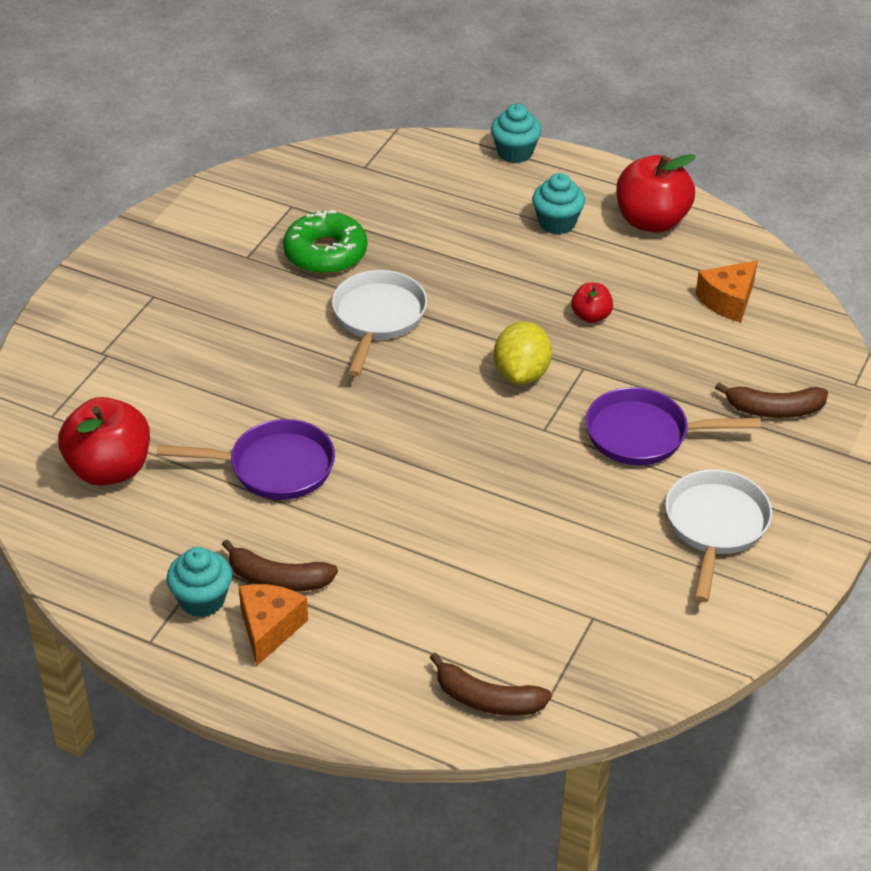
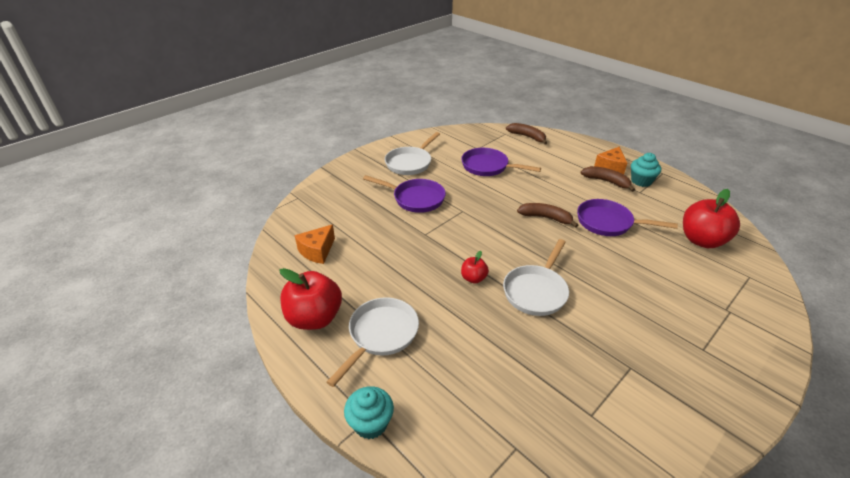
camera: 160 degrees left, 5 degrees down
(325, 253) = (566, 354): green donut -> none
(521, 374) = (460, 238): yellow lemon -> none
(544, 559) = (488, 167): none -> purple pan
(557, 223) = (381, 335): turquoise cupcake -> white pan
(591, 316) = (402, 261): red apple -> red apple (473, 278)
(728, 301) = (317, 251): orange cheese -> orange cheese turned 150 degrees clockwise
(774, 409) = (346, 196): brown banana -> brown banana (546, 218)

